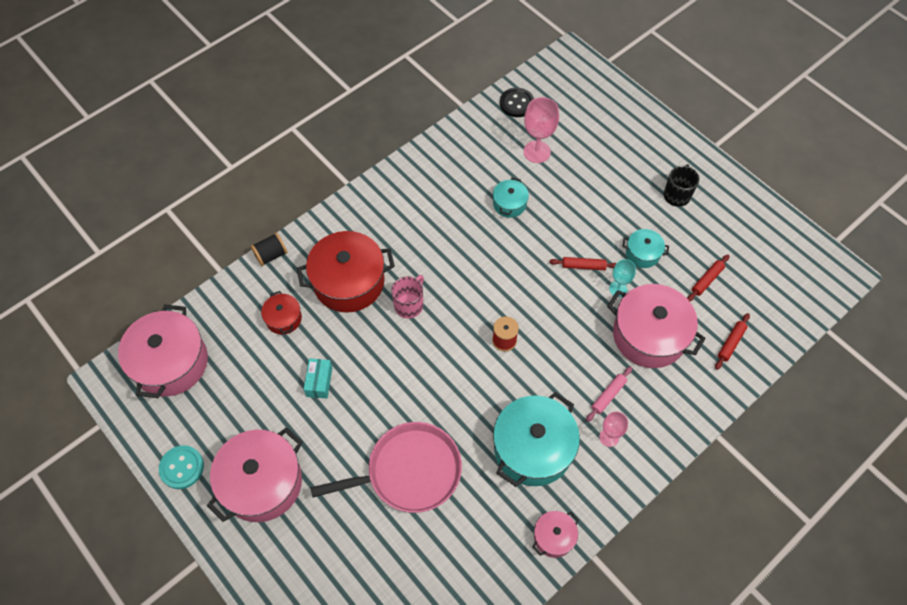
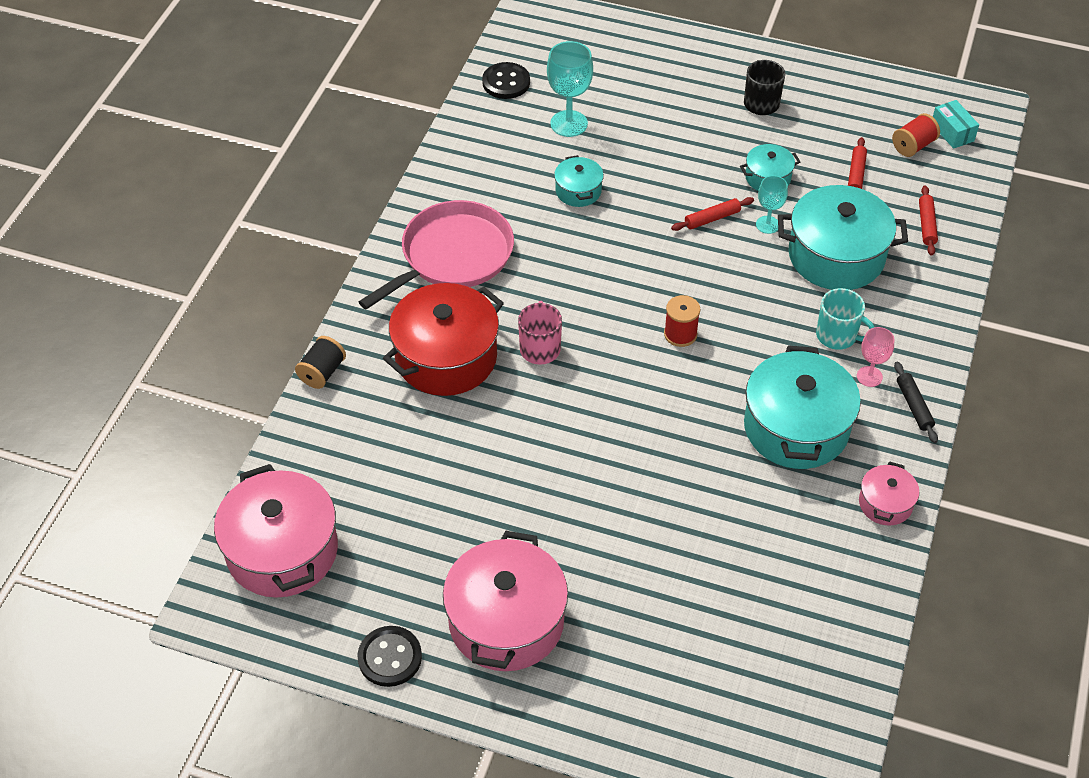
camera: 30 degrees left, 10 degrees down
(182, 467) = (390, 657): turquoise button -> black button
(283, 318) = (394, 434): red pot -> none
(319, 382) = (493, 480): turquoise box -> turquoise box (952, 132)
(409, 471) = (674, 520): pink pan -> pink pan (452, 256)
(537, 152) = (569, 123): pink goblet -> turquoise goblet
(608, 395) = (837, 336): pink rolling pin -> turquoise mug
(624, 476) = (914, 406): none -> black rolling pin
(649, 335) = (836, 256): pink pot -> turquoise pot
(764, 277) = (913, 146): none -> red spool

